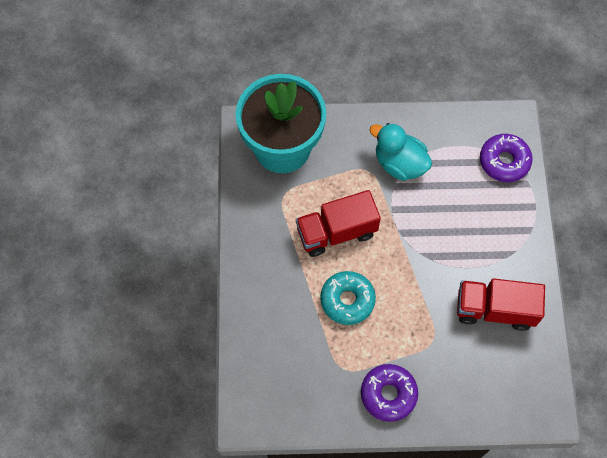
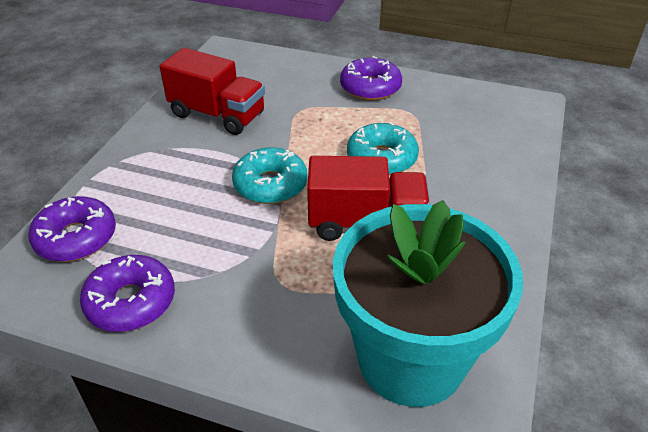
camera: 160 degrees left, 25 degrees down
(399, 163) = (226, 278): turquoise duck -> none
(413, 245) = (270, 185): none -> turquoise donut
(441, 132) = (131, 302): none -> purple donut

